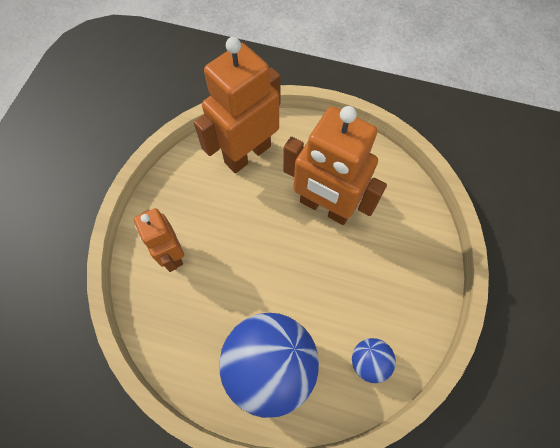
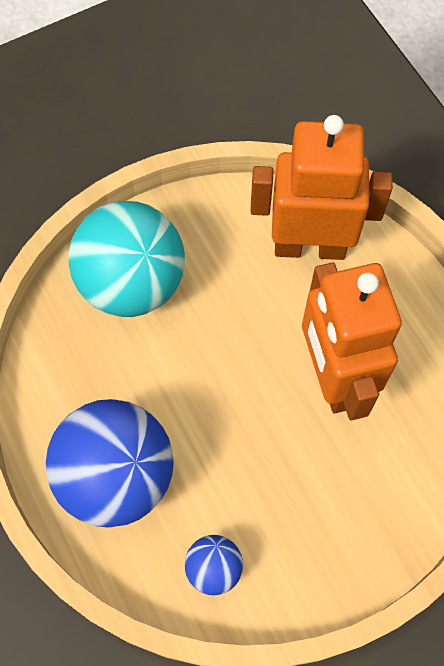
camera: 45 degrees right, 0 degrees up
(172, 254) = (132, 283): orange robot -> turquoise ball

